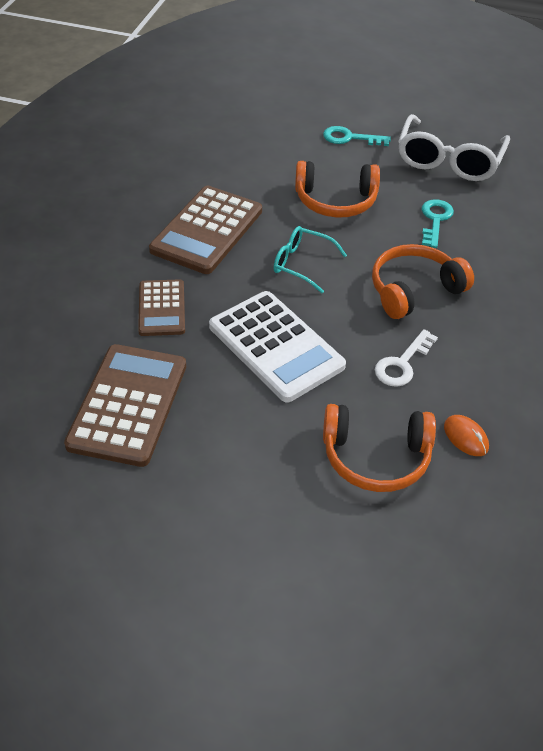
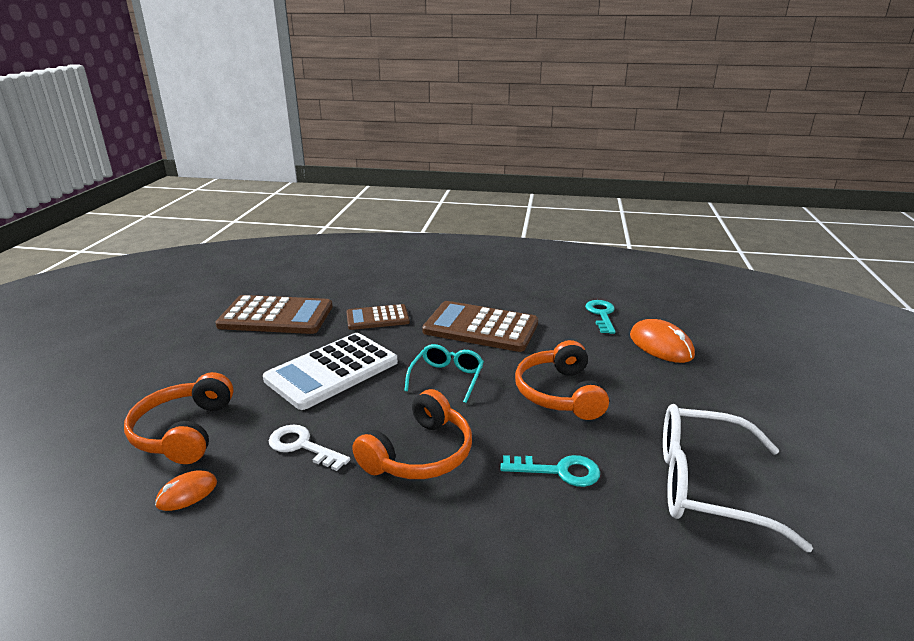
camera: 85 degrees right, 20 degrees down
(268, 130) = (661, 345): none -> orange mouse
(350, 138) = (690, 398): turquoise key -> turquoise key (601, 315)
(414, 290) = (419, 454): orange headphones -> orange headphones turned 75 degrees clockwise

